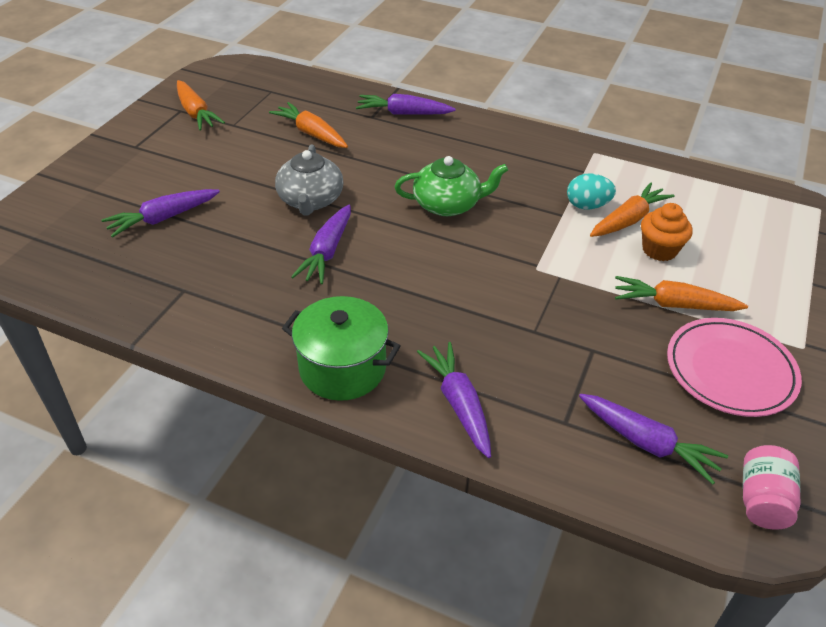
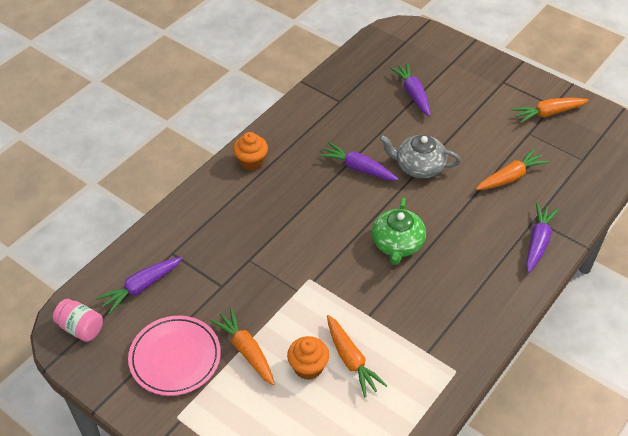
camera: 105 degrees right, 5 degrees up
(342, 368) = (251, 162): green pot -> orange cupcake
(459, 404) = (205, 207): purple carrot -> none
(587, 206) = (376, 337): turquoise egg -> none
(674, 304) = (246, 351): orange carrot -> orange carrot turned 60 degrees counterclockwise

